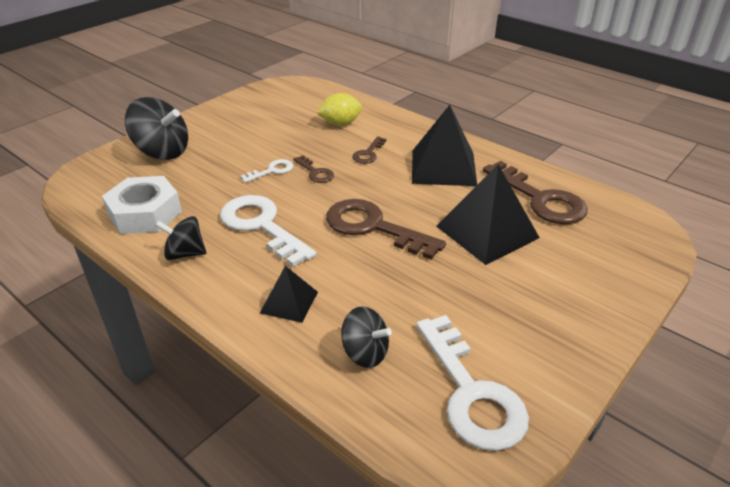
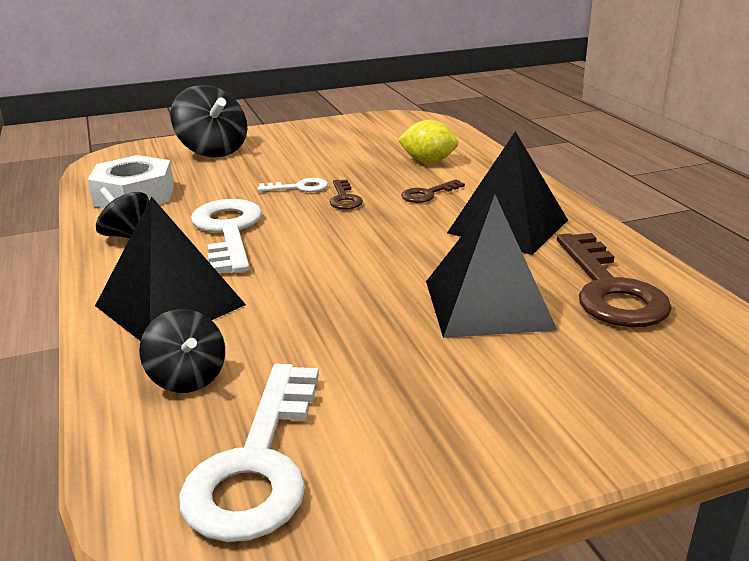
camera: 30 degrees right, 10 degrees down
(289, 302) = (170, 305): black pyramid -> black pyramid, size x1.85
(373, 227) = (347, 263): brown key -> none

